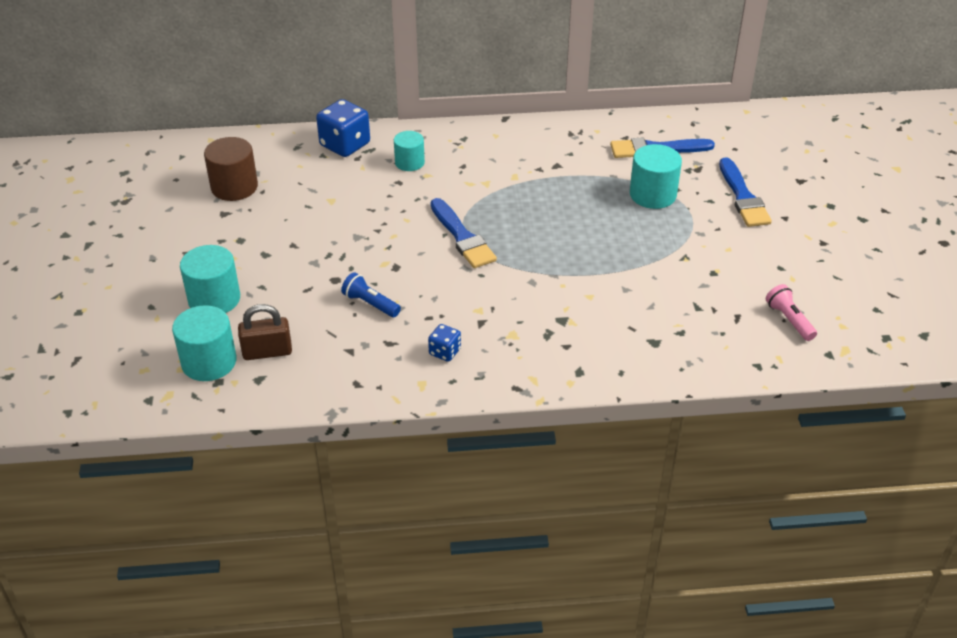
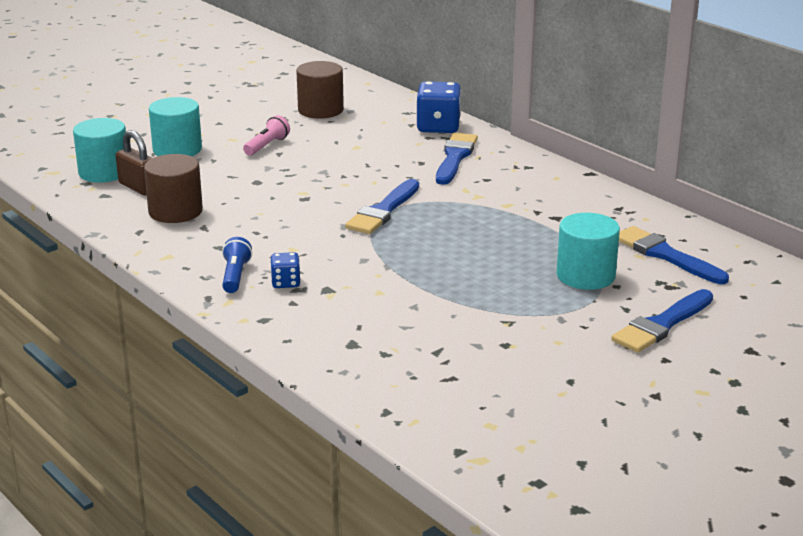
camera: 55 degrees right, 15 degrees down
(342, 348) = (175, 211): none -> brown cylinder
(370, 304) = (243, 204): blue flashlight -> blue flashlight (235, 276)
(409, 162) = (455, 157): turquoise cylinder -> blue brush
(445, 352) = (219, 252): blue dice -> blue dice (286, 283)
(789, 320) = (485, 410): pink flashlight -> pink flashlight (267, 146)

